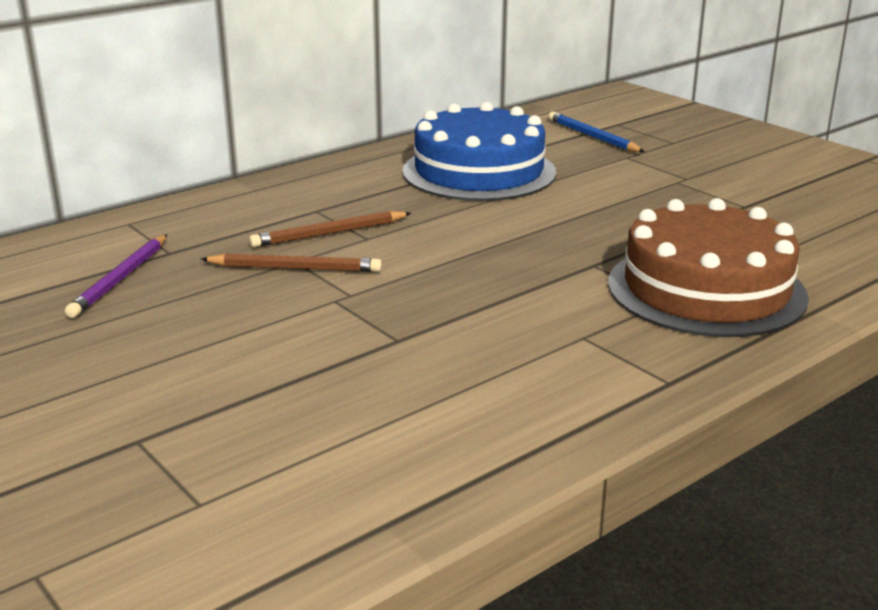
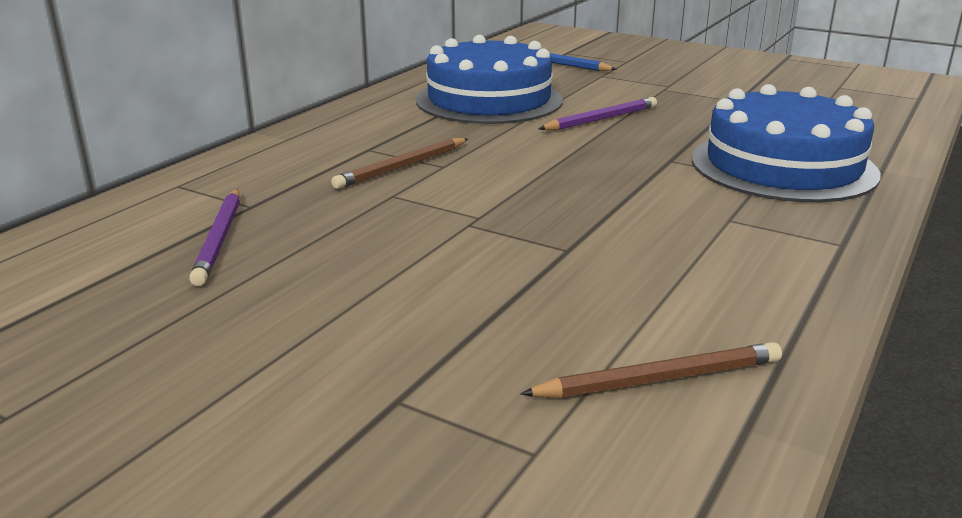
camera: 20 degrees left, 0 degrees up
(295, 268) = (399, 201): brown pencil -> brown pencil (659, 379)
(570, 209) = (601, 119): none -> purple pencil
(706, 289) = (783, 166): brown cake -> blue cake

